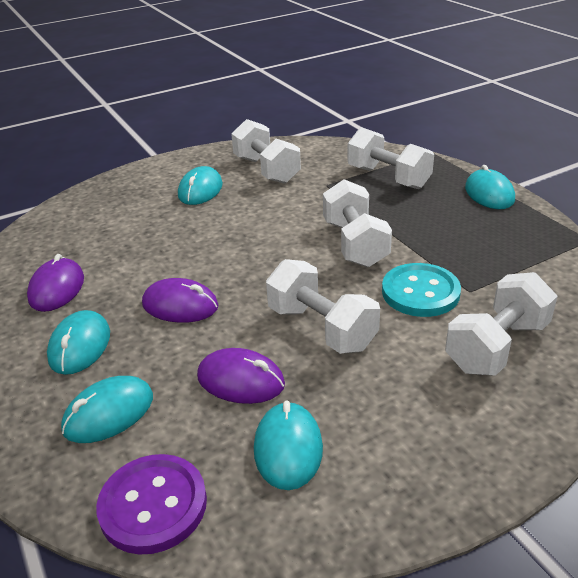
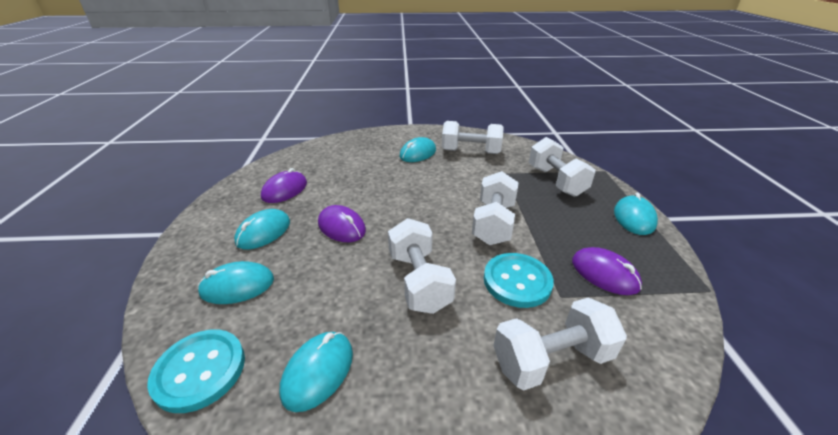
camera: 25 degrees right, 0 degrees up
(153, 505) = (200, 370): purple button -> turquoise button
(240, 380) = (332, 299): purple mouse -> purple mouse (604, 274)
(266, 170) = (471, 152): white dumbbell -> white dumbbell turned 75 degrees counterclockwise

